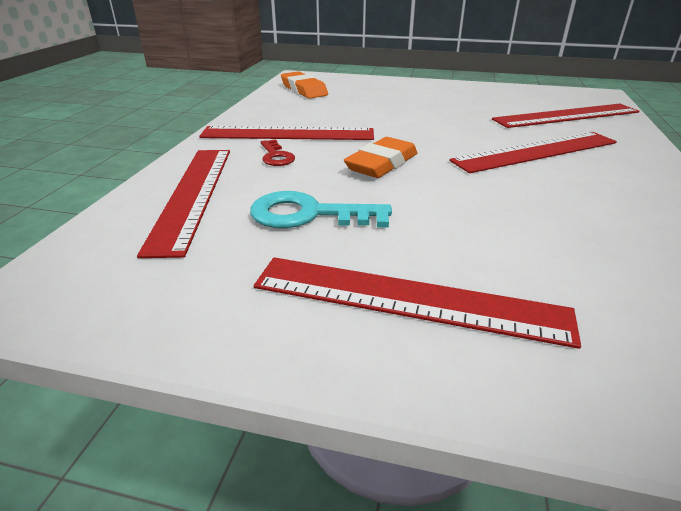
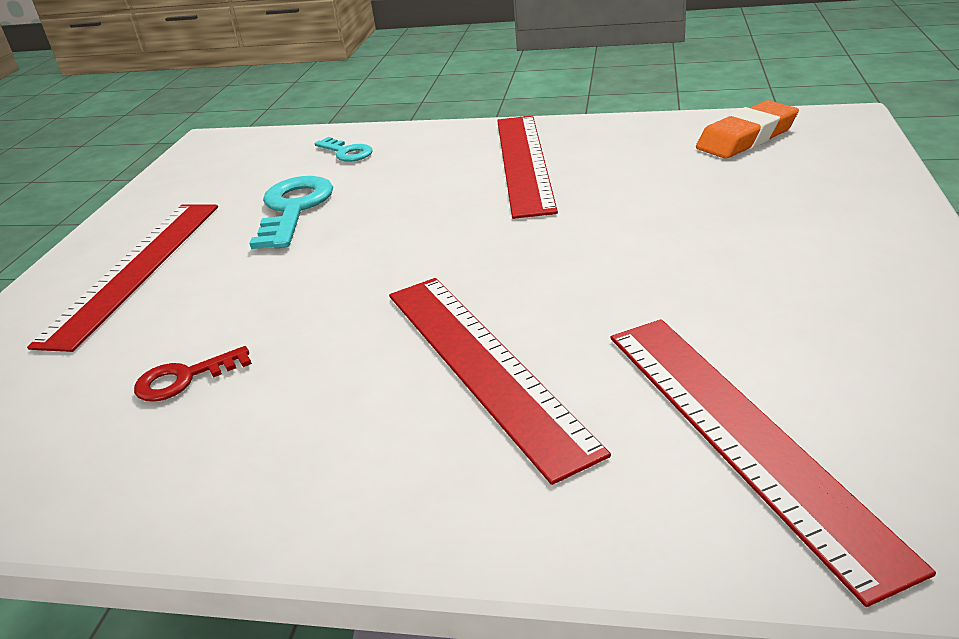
camera: 90 degrees right, 0 degrees up
(192, 194) = (346, 152): red ruler -> turquoise key
(276, 156) = (444, 169): red key -> red key (184, 378)
(382, 164) = (422, 233): orange eraser -> none

